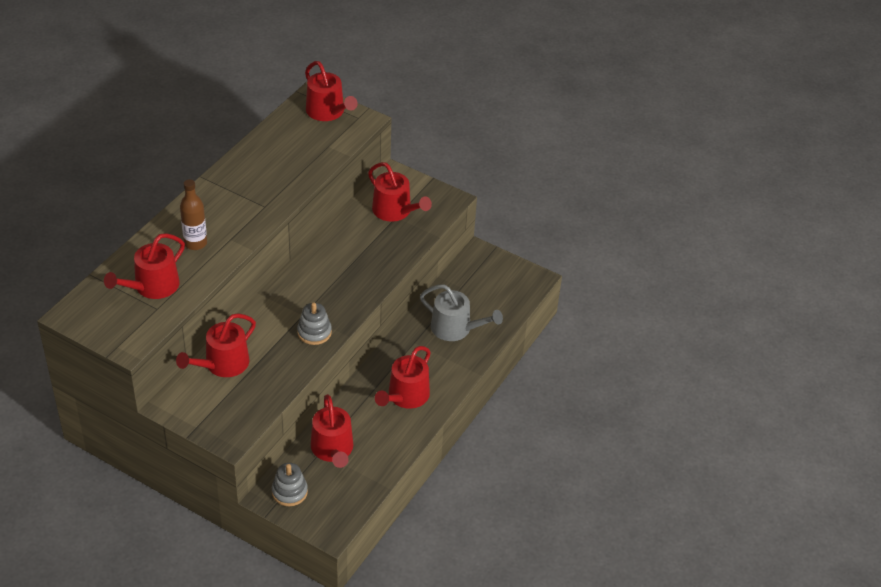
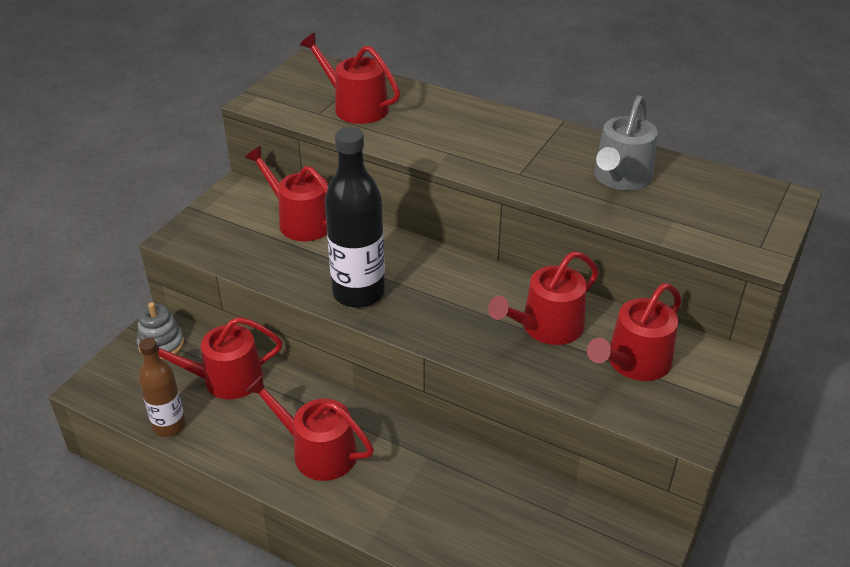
camera: 90 degrees right, 5 degrees down
(195, 243) = (435, 128): brown bottle -> brown bottle (169, 426)
(314, 332) = (358, 293): grey stacking toy -> black bottle
(328, 112) = (757, 215): red watering can -> red watering can (546, 327)
(455, 328) = (464, 509): grey watering can -> grey watering can (620, 178)

